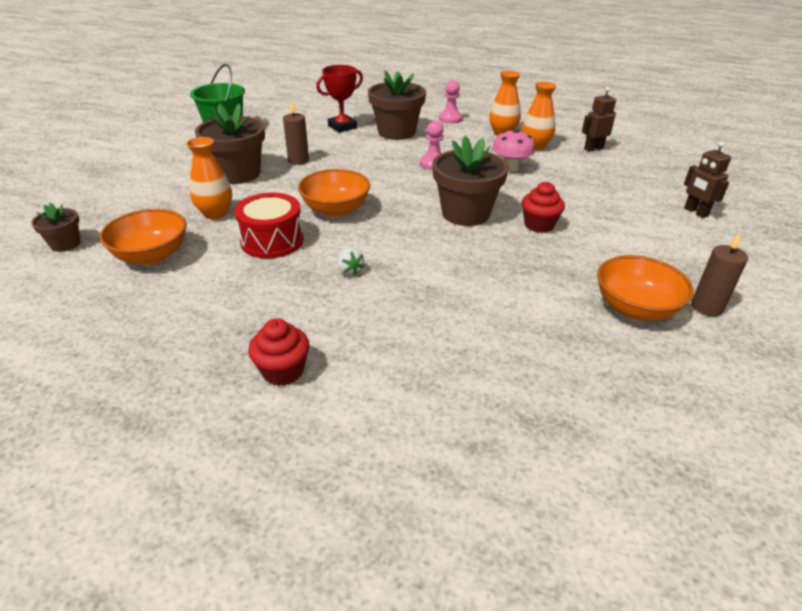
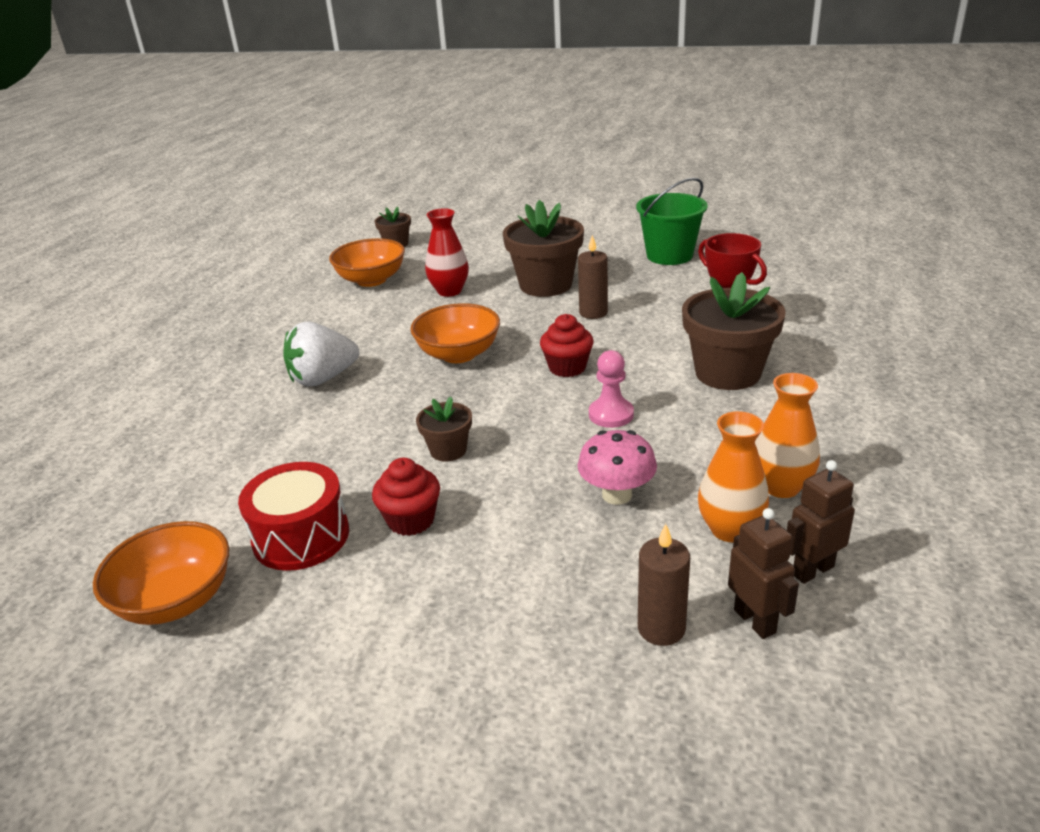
camera: 90 degrees right, 5 degrees down
(215, 213) = (449, 291): orange vase -> red vase
(272, 241) = (390, 328): red drum -> red drum (301, 536)
(283, 371) = (181, 366): red cupcake -> red cupcake (567, 367)
(350, 270) = (323, 378): white strawberry -> white strawberry, size x2.10
(450, 119) = (824, 422): pink pawn -> none
(465, 213) = (448, 450): brown flower pot -> brown flower pot, size x0.52
(695, 212) = (452, 754): brown robot -> brown robot (812, 570)
(706, 307) = (148, 685): brown candle -> brown candle (661, 628)

